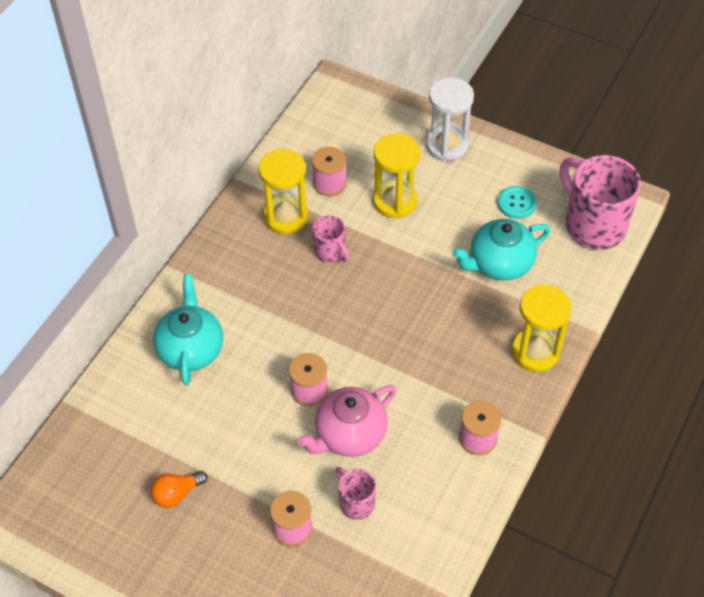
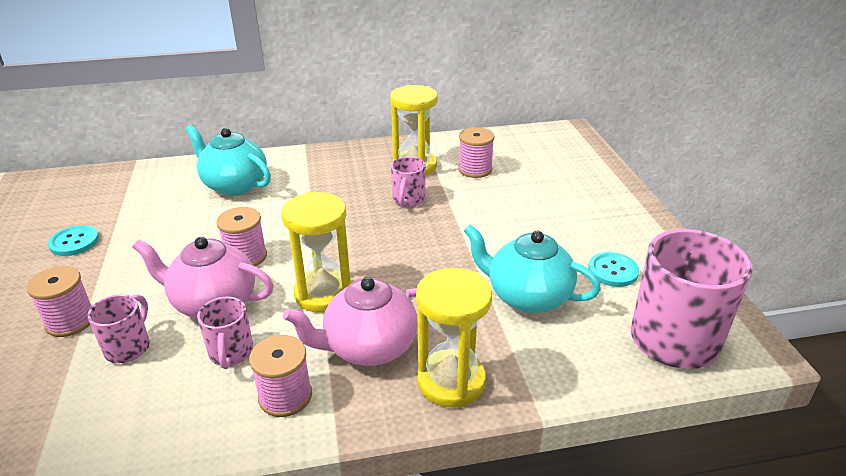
camera: 50 degrees right, 20 degrees down
(176, 494) = (74, 242): orange light bulb -> turquoise button
(191, 349) = (234, 185): turquoise teapot -> turquoise teapot turned 105 degrees counterclockwise
(395, 201) = (506, 205): yellow hourglass -> yellow hourglass (323, 293)
(413, 448) = (231, 353): none -> pink mug
(447, 145) = (606, 202): white hourglass -> none
(472, 373) = (369, 347): none -> pink teapot

